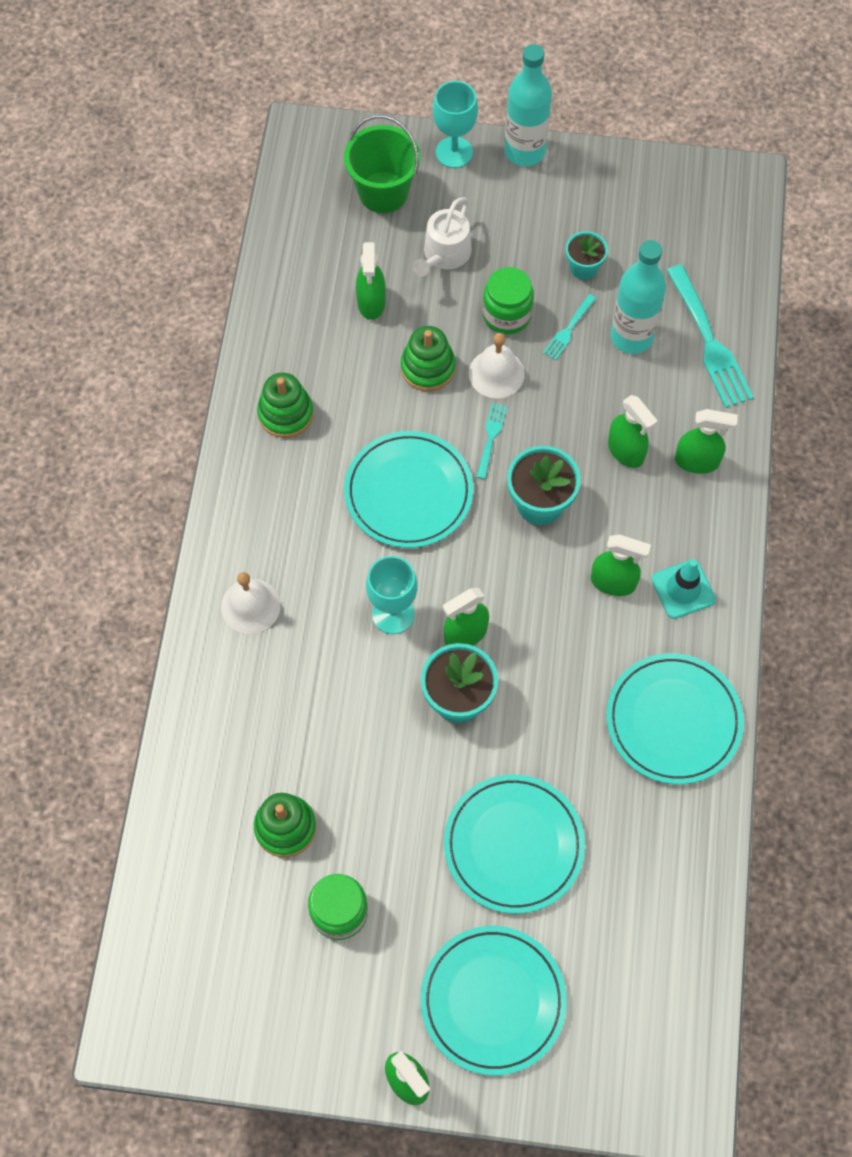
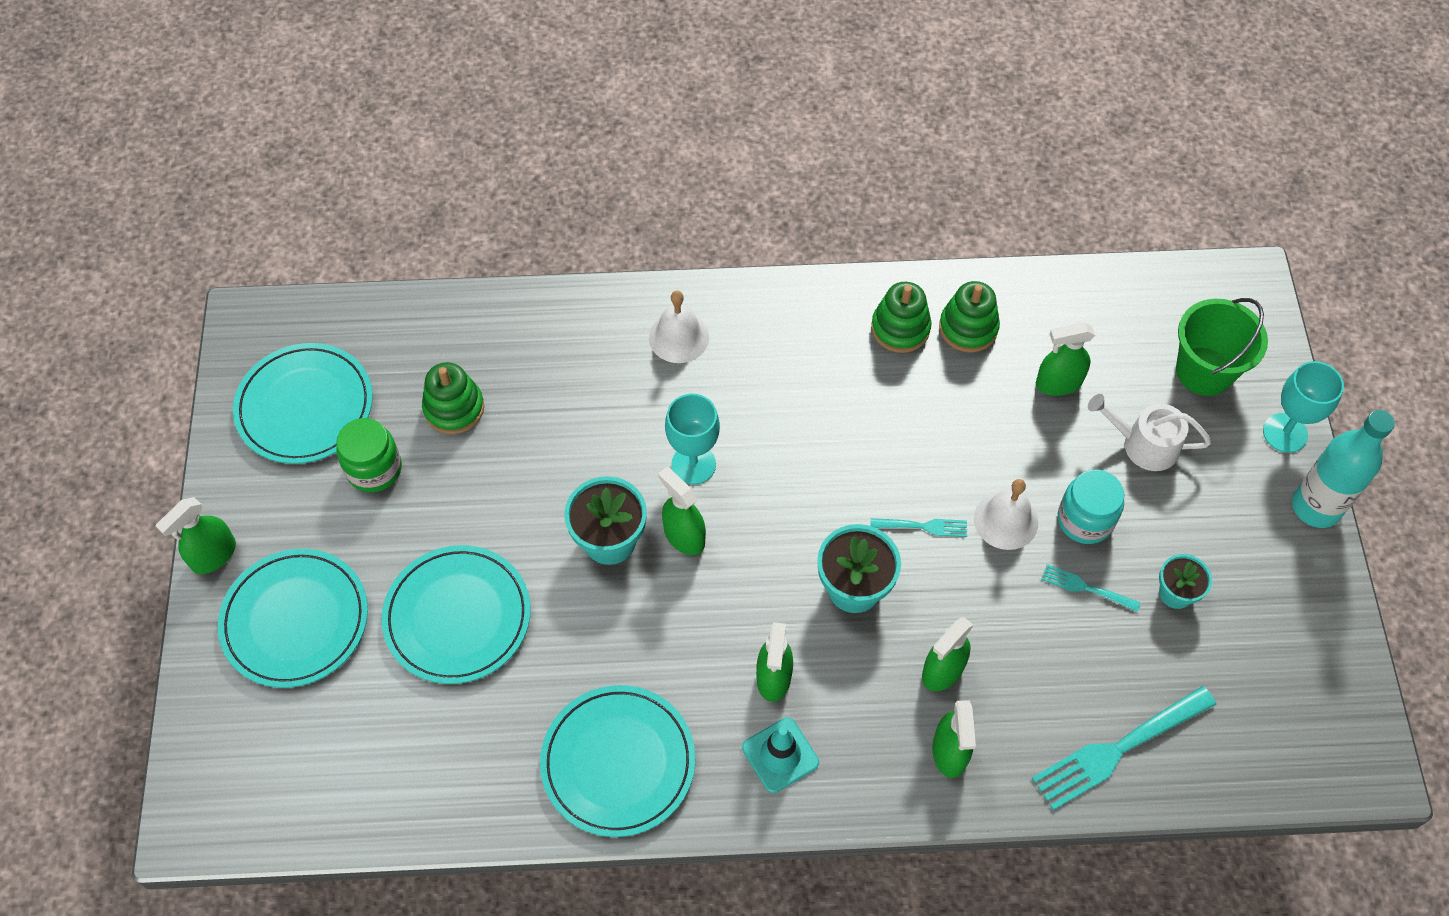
camera: 80 degrees right, 5 degrees down
(408, 492) = (837, 456): turquoise plate -> turquoise plate (305, 407)
(428, 368) = (993, 451): green stacking toy -> green stacking toy (968, 328)
(506, 315) = (1085, 520): green jar -> turquoise jar
(631, 337) = (1097, 658): turquoise bottle -> none

